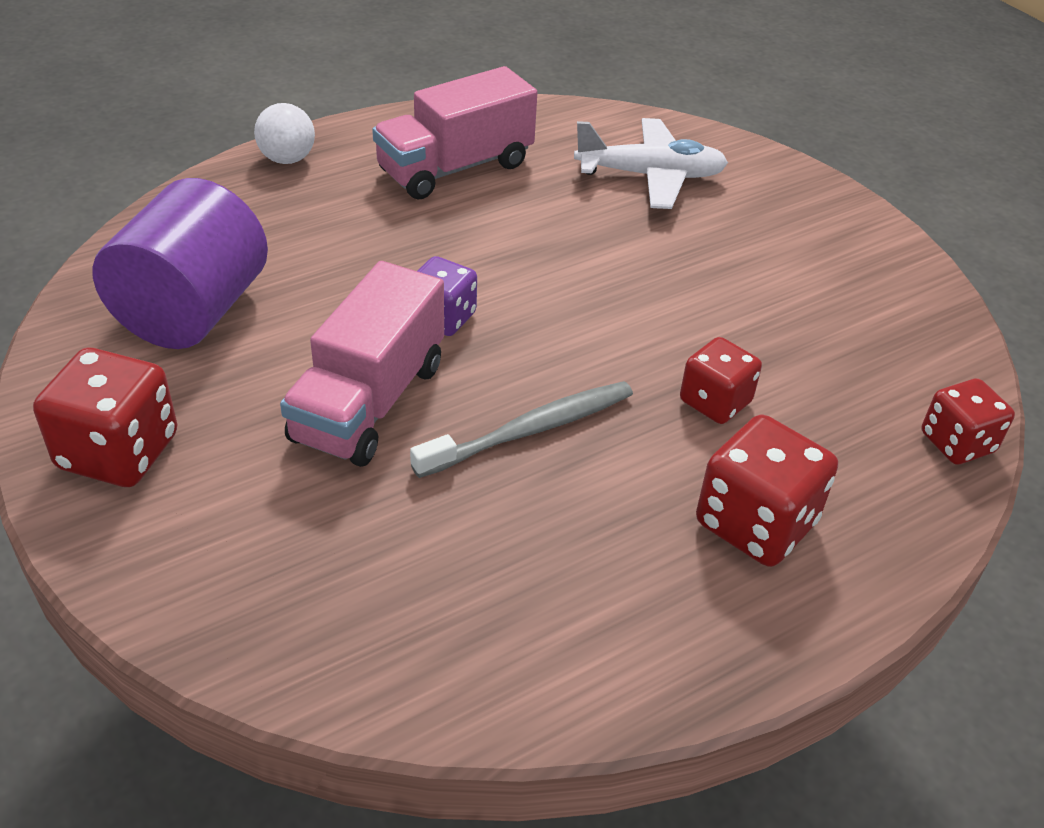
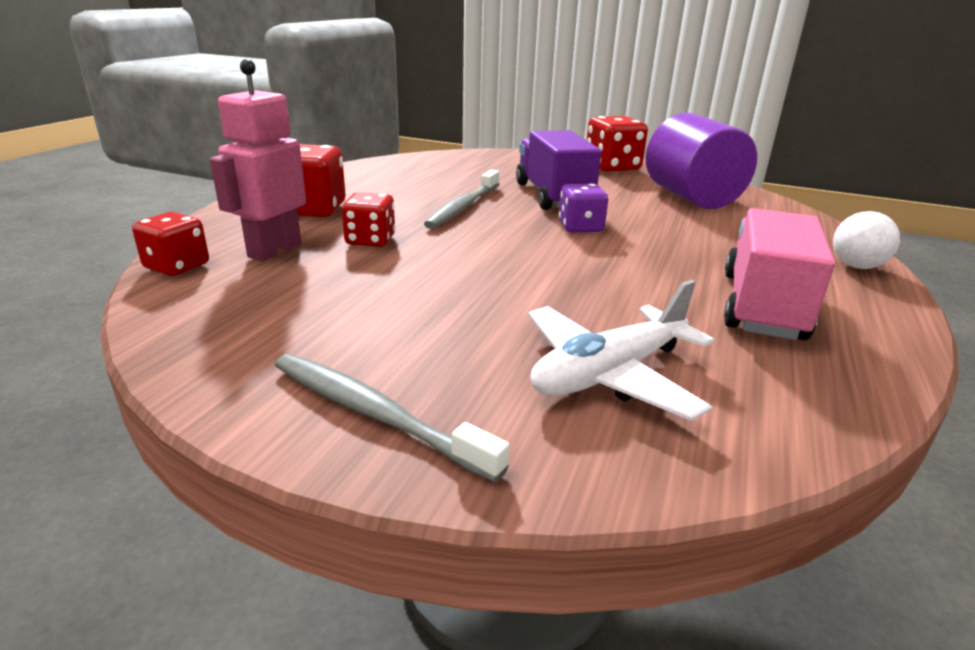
camera: 145 degrees right, 15 degrees down
(369, 402) = (552, 196): pink truck -> purple truck
(820, 212) = (375, 414): none -> grey toothbrush
(839, 430) = (274, 250): none -> pink robot

